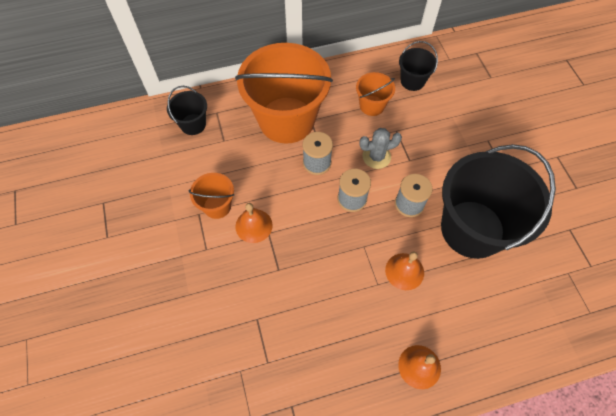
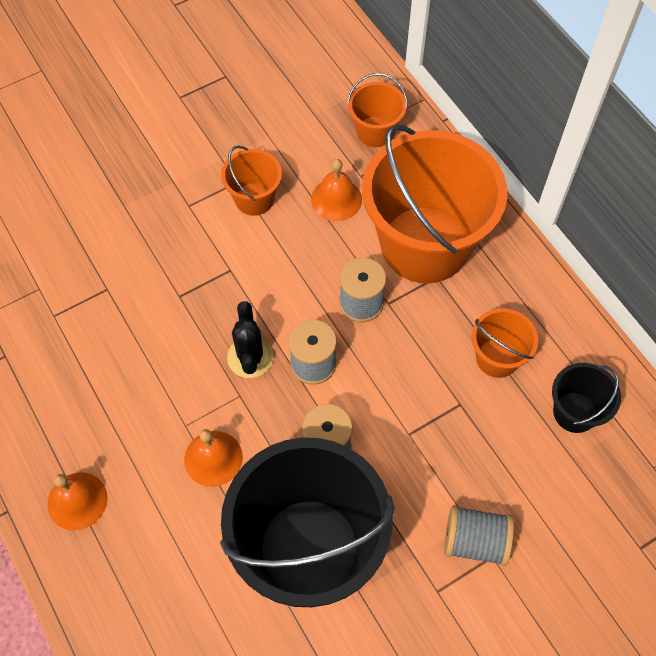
camera: 75 degrees right, 0 degrees up
(193, 124) = (375, 132): black bucket -> orange bucket
(254, 225) = (236, 249): orange bell -> orange bell (336, 199)
(338, 234) = (250, 357): none -> black cactus
(376, 157) = (399, 383): grey cactus -> none
(478, 145) = (475, 541): none -> grey spool

